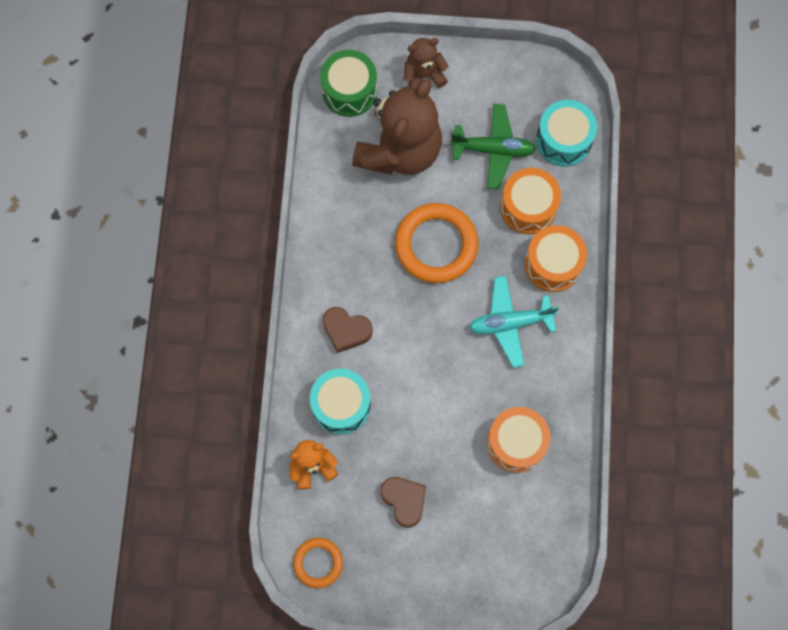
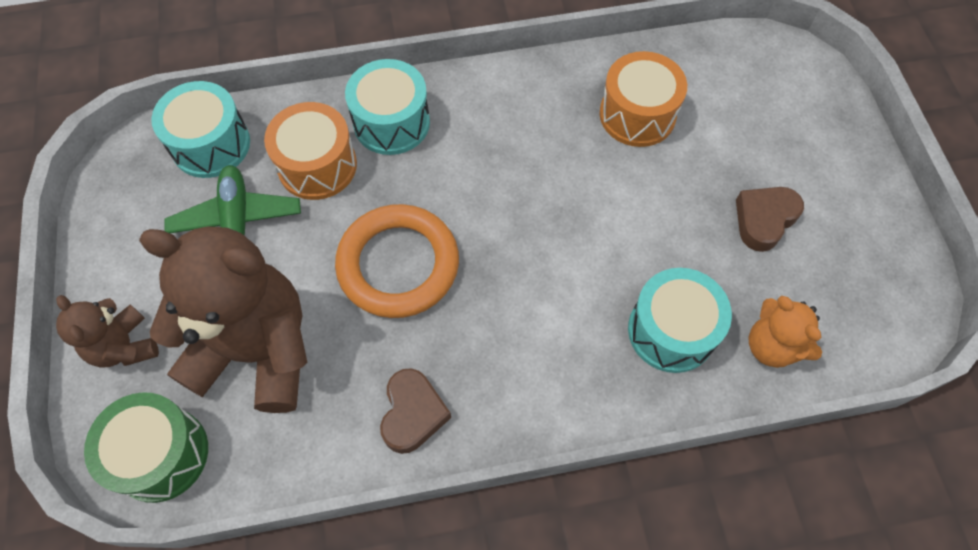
camera: 105 degrees left, 10 degrees down
(318, 563) = (894, 303): orange ring -> none
(346, 330) = (560, 353): brown heart -> brown heart (413, 413)
(510, 323) = (485, 153): turquoise plane -> none
(553, 264) = (391, 122): orange drum -> turquoise drum

